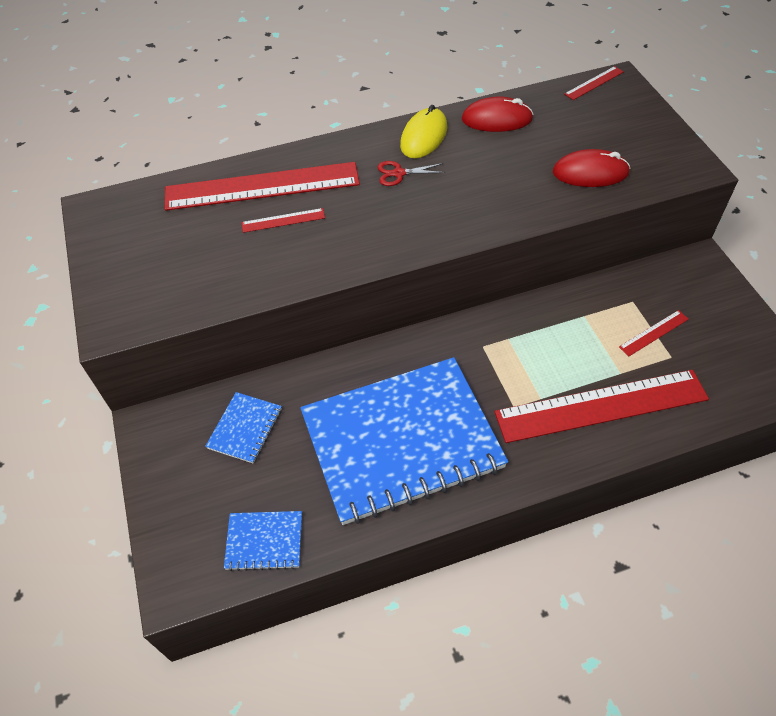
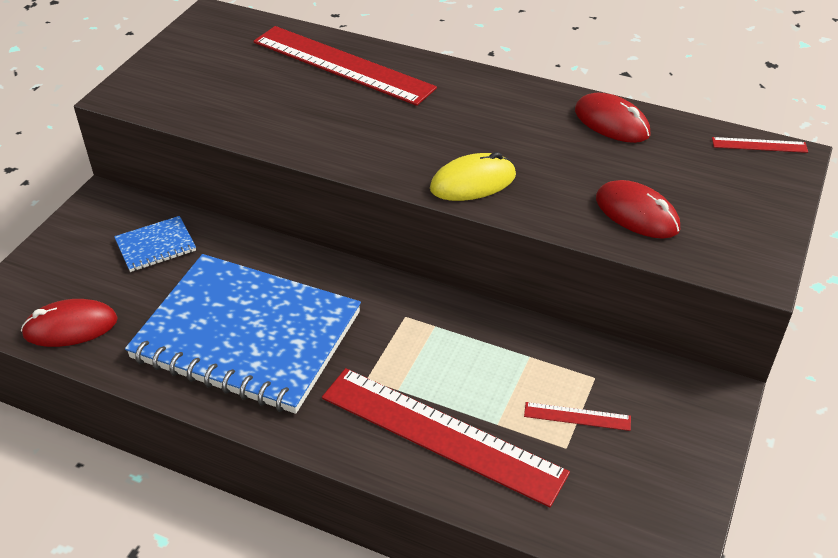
camera: 40 degrees right, 10 degrees down
(264, 541) = (70, 327): blue notebook -> red mouse
(283, 220) = (323, 97): red ruler -> none
(398, 173) = (461, 115): red scissors -> none
(423, 136) = (524, 100): yellow mouse -> yellow mouse (473, 182)

